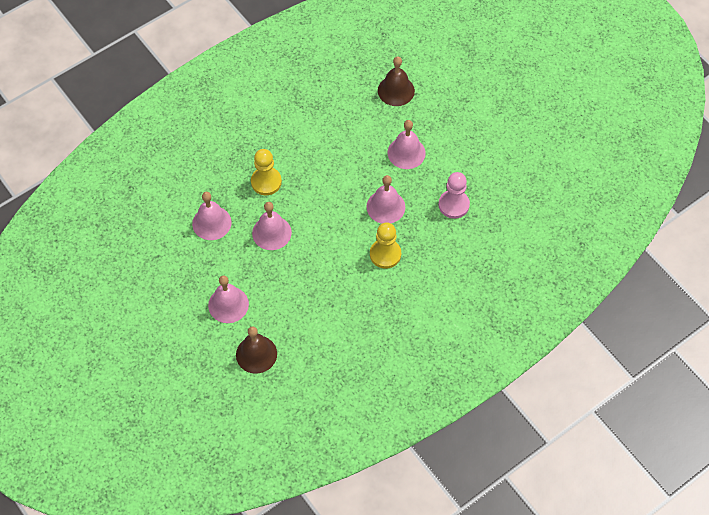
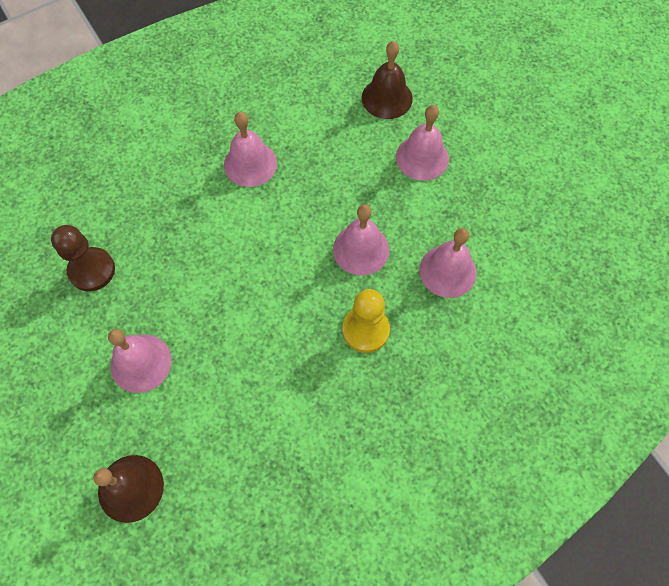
camera: 175 degrees left, 5 degrees up
(385, 207) = (191, 275): pink bell -> pink bell (250, 164)
(385, 254) = (206, 206): yellow pawn -> none
(453, 205) = (92, 270): pink pawn -> brown pawn

